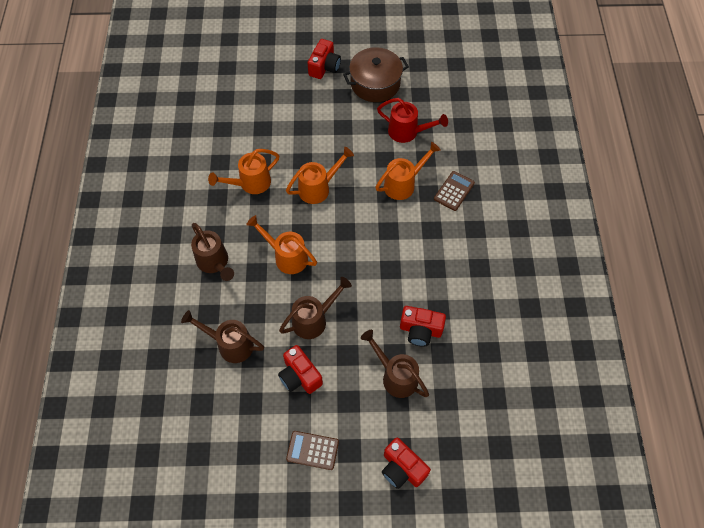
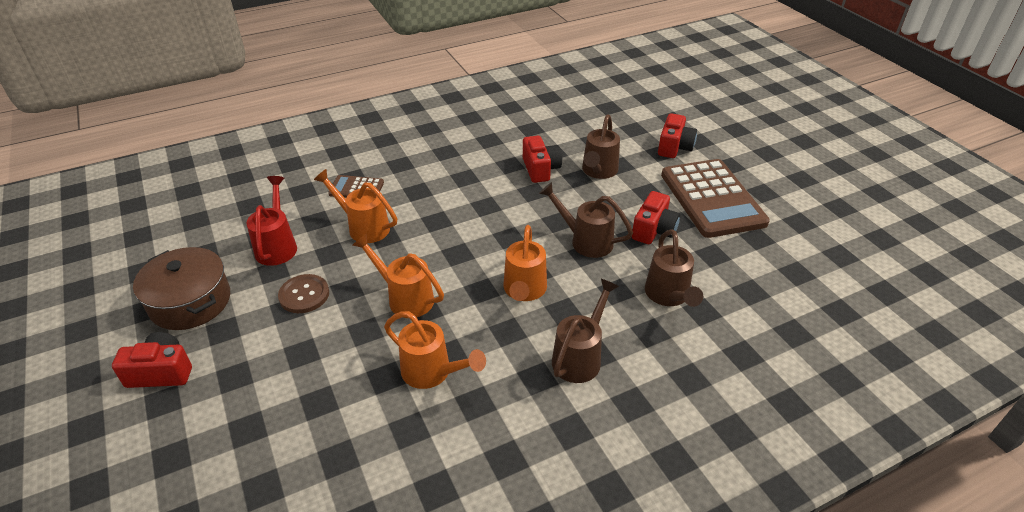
camera: 115 degrees left, 20 degrees down
(312, 450) = (712, 199): brown calculator -> brown calculator, size x2.15
(351, 137) = (304, 295): none -> brown button

